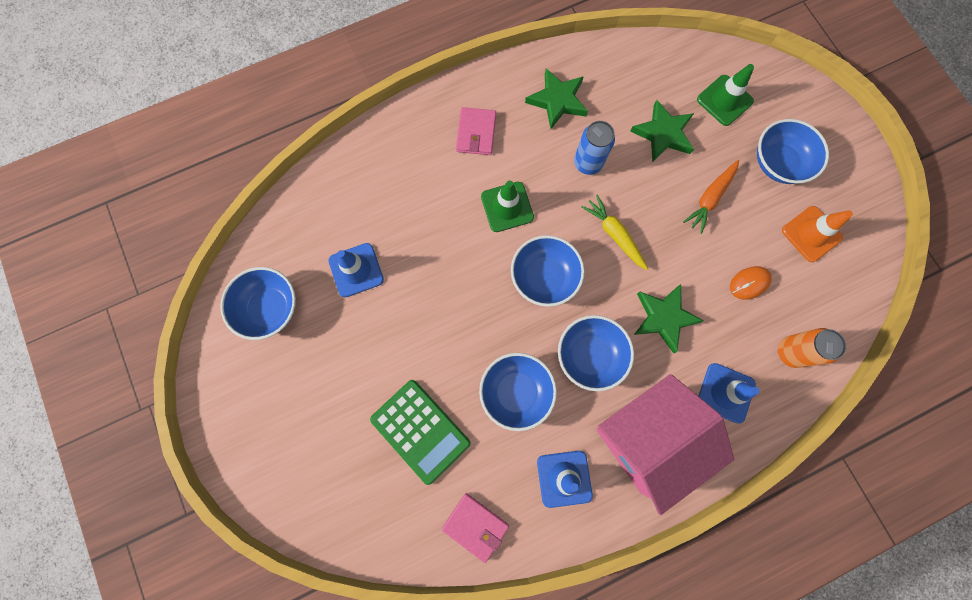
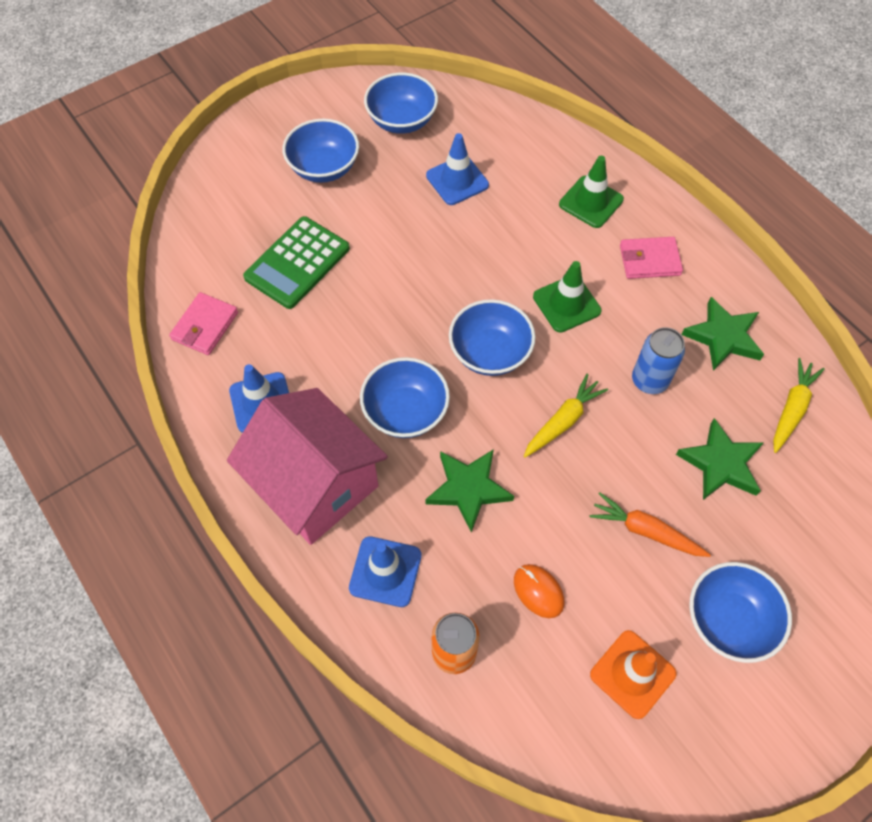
camera: 80 degrees right, 15 degrees down
(516, 392) = (351, 343): blue bowl -> blue bowl (324, 168)
(625, 74) = (791, 409): none -> yellow carrot
(724, 100) = (800, 538): green traffic cone -> green traffic cone (591, 202)

